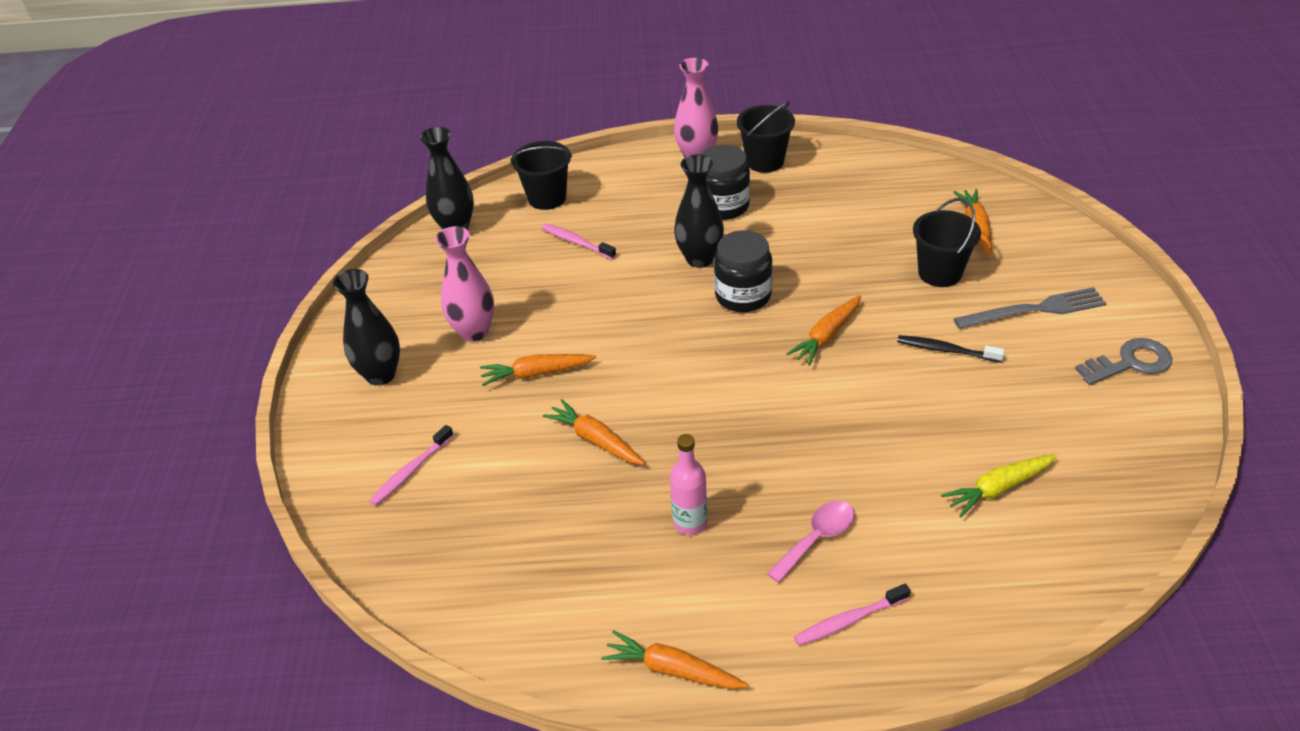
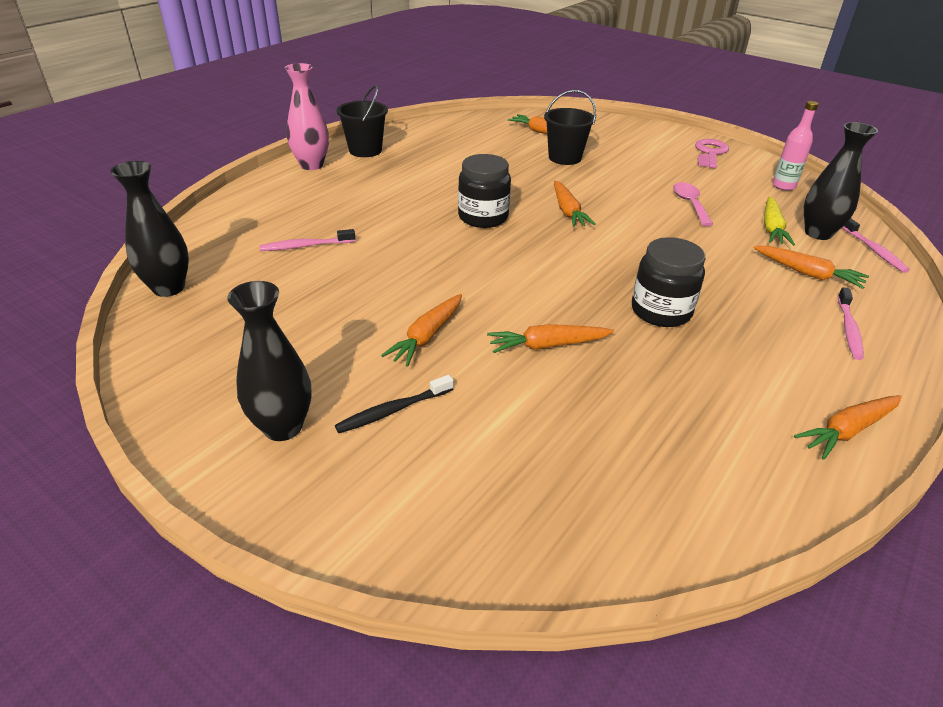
camera: 55 degrees left, 5 degrees down
(411, 471) = (449, 472): pink toothbrush -> pink toothbrush (874, 250)
(474, 331) = (320, 343): pink vase -> none
(547, 198) = (228, 233): black bucket -> none
(690, 522) = (691, 346): pink bottle -> pink bottle (783, 186)
(699, 259) = (418, 213): black vase -> black vase (818, 233)
(723, 206) = (381, 181): black jar -> black jar (661, 311)
(817, 538) = (759, 304): pink spoon -> pink spoon (690, 204)
(928, 553) = (808, 273): none -> orange carrot
(946, 350) = (634, 187): black toothbrush -> black toothbrush (393, 410)
(1035, 310) = (635, 152): grey fork -> none
(1130, 363) = (710, 153): grey key -> pink key

